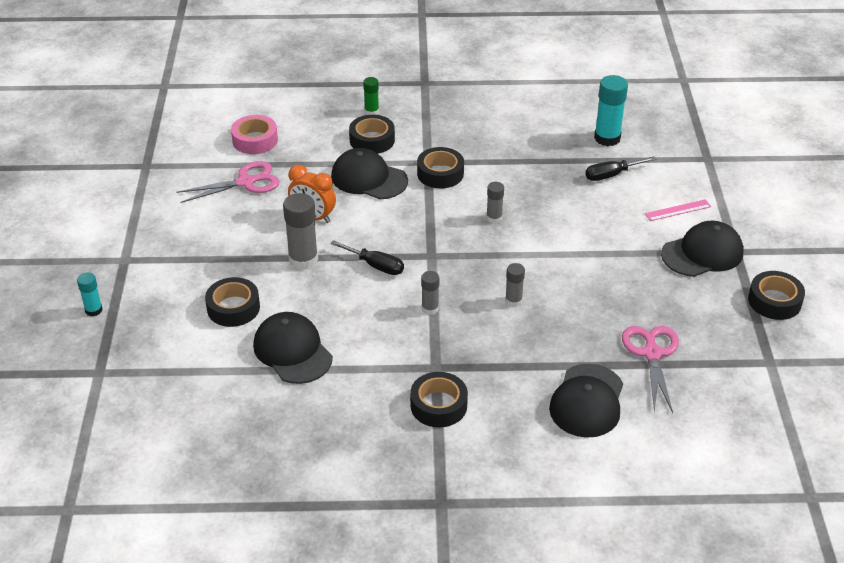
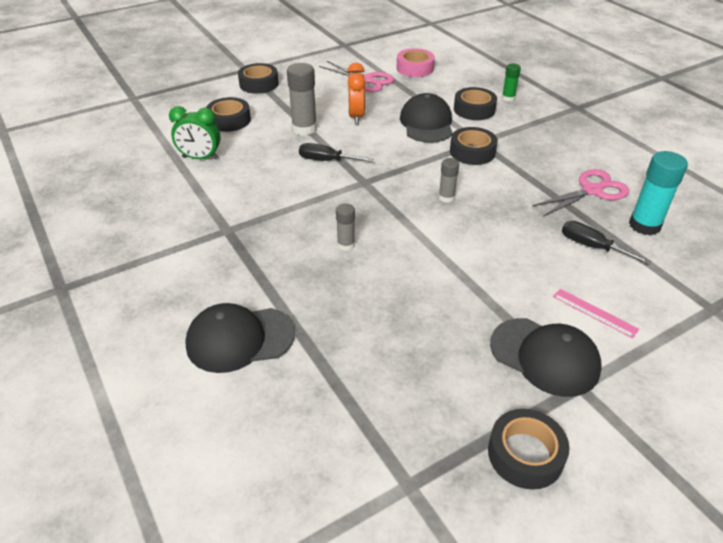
camera: 60 degrees right, 0 degrees up
(93, 310) = (190, 77): turquoise glue stick -> none
(292, 351) = (200, 158): black cap -> green clock
(375, 266) = (326, 160): black screwdriver -> black screwdriver turned 105 degrees clockwise
(430, 308) = (297, 203): grey glue stick -> none
(438, 405) = (180, 247): black tape -> black tape (259, 84)
(652, 354) = (343, 366): pink scissors -> pink scissors (592, 191)

